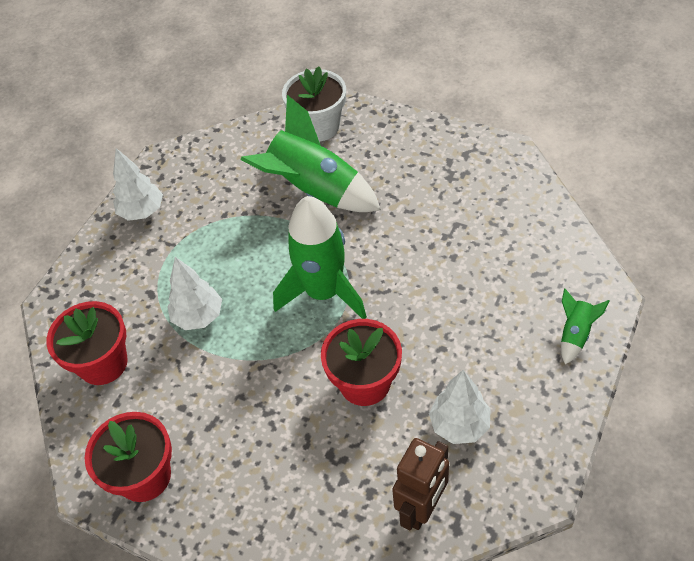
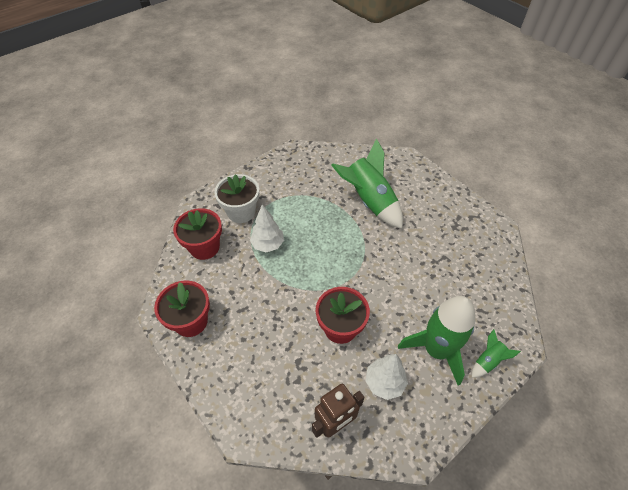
camera: 20 degrees right, 0 degrees up
(142, 211) = (269, 173): white tree -> none
(319, 126) = (390, 166): white flower pot -> white flower pot (241, 212)
(323, 292) = (344, 262): green rocket -> green rocket (436, 350)

